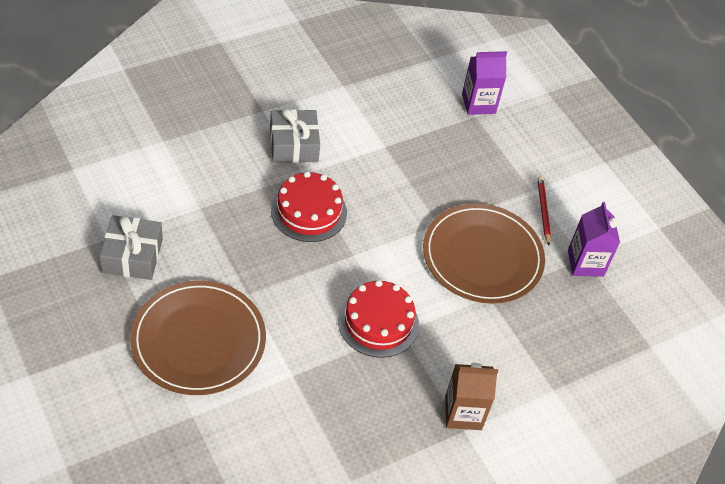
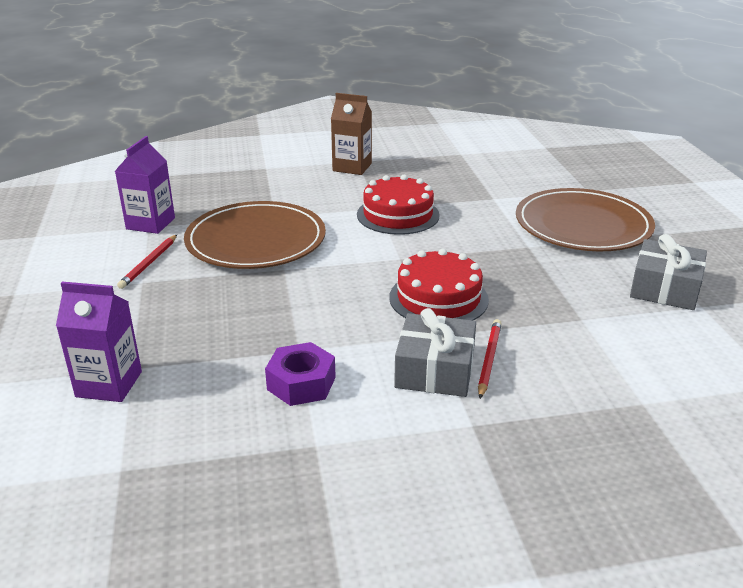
camera: 155 degrees left, 20 degrees down
(261, 158) = (489, 360): none -> red pencil
(370, 122) = (301, 383): none -> purple nut

